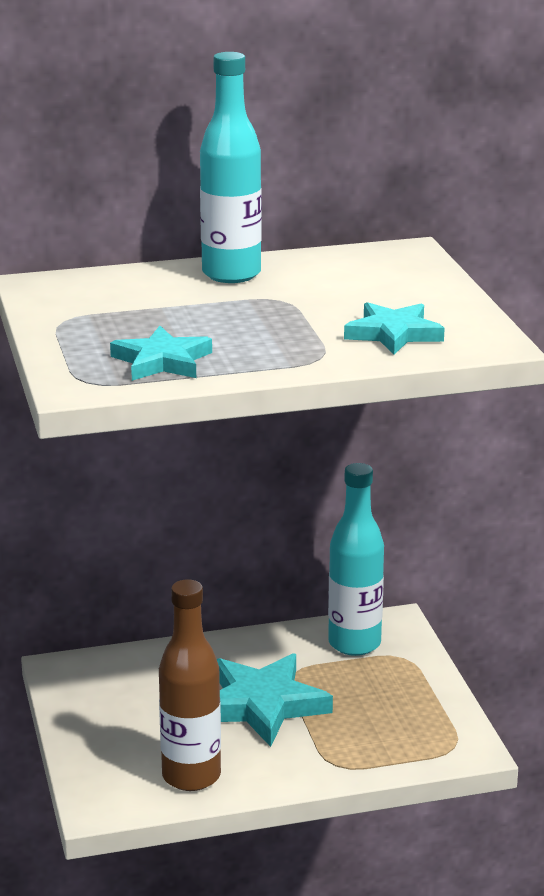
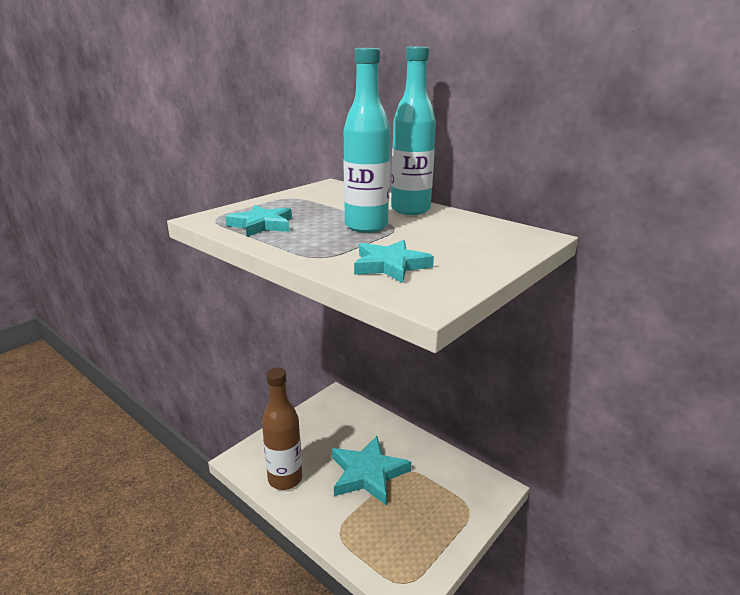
camera: 55 degrees right, 0 degrees up
(354, 644) = (459, 481): turquoise bottle -> turquoise bottle (366, 226)

